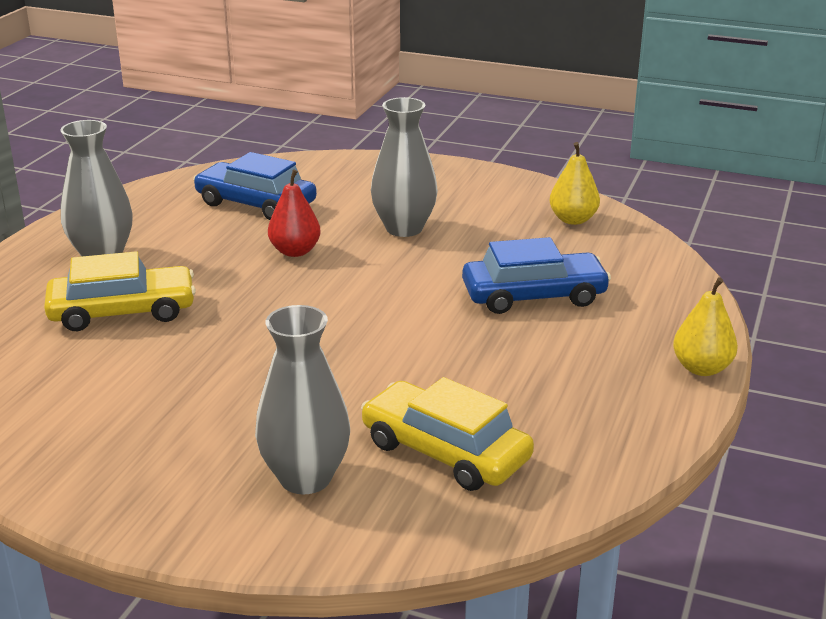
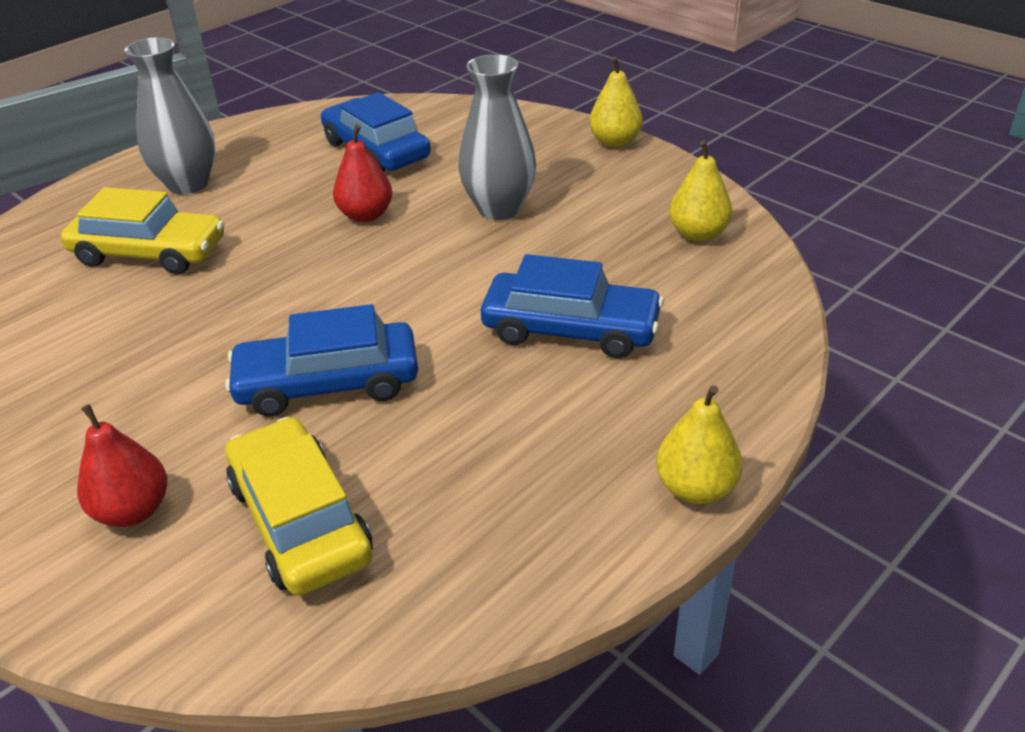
camera: 25 degrees right, 10 degrees up
(305, 478) = (133, 510): grey vase -> red pear
(379, 366) = (328, 383): none -> blue car
(454, 168) = (615, 142): none -> yellow pear

